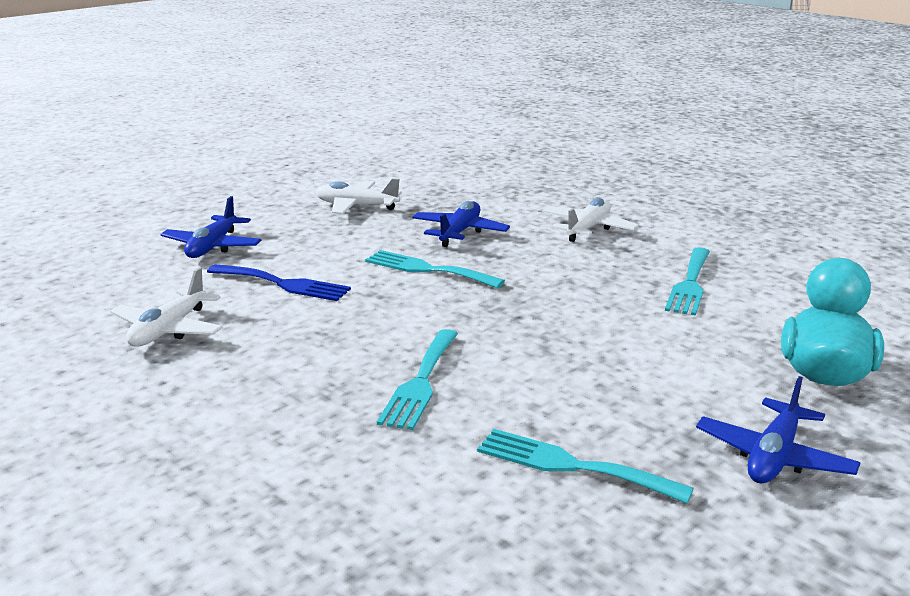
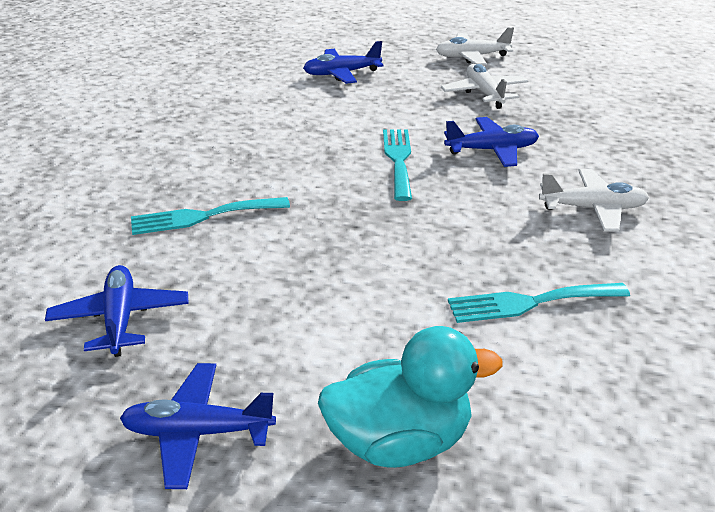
camera: 60 degrees right, 10 degrees up
(169, 330) = (205, 107): white plane -> white plane (472, 57)
(283, 284) = (309, 116): blue fork -> none
(572, 466) = (120, 319): turquoise fork -> blue plane

